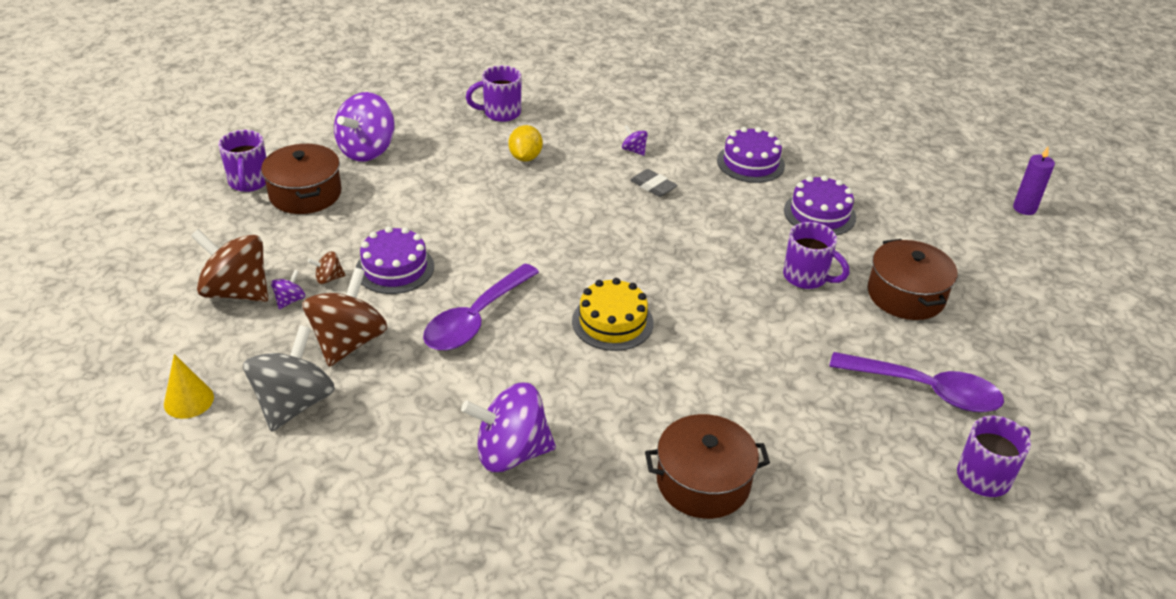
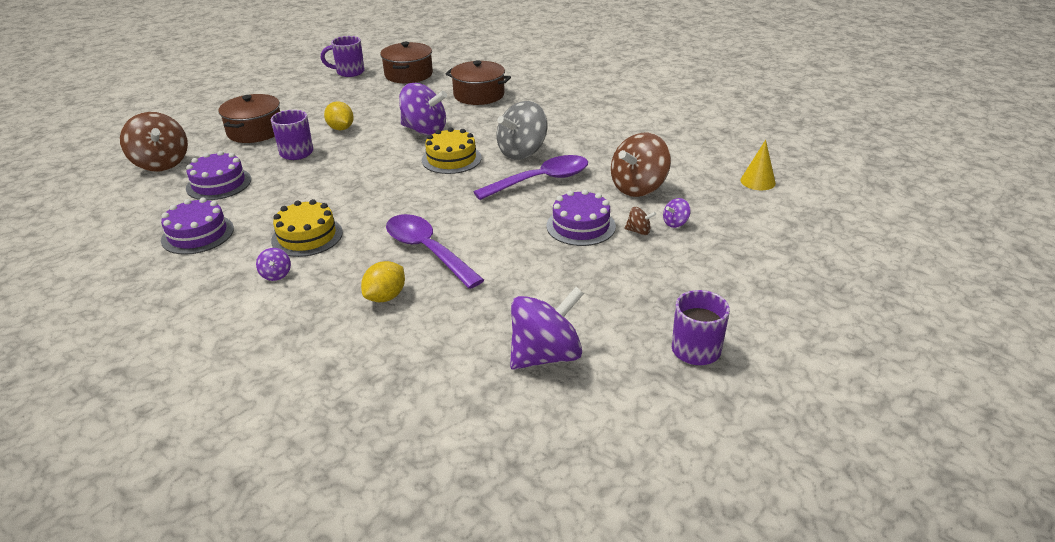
camera: 150 degrees left, 5 degrees down
(237, 291) = (719, 239): brown spinning top -> brown spinning top (161, 163)
(294, 403) = (686, 165): grey spinning top -> grey spinning top (522, 152)
(305, 194) = (636, 317): brown pot -> brown pot (408, 74)
(500, 113) = (355, 366): purple mug -> none
(511, 452) = (566, 122): purple spinning top -> purple spinning top (424, 130)
(653, 186) = (307, 236): grey eraser -> yellow cake
(810, 333) = (341, 128): none -> yellow lemon
(926, 390) = (322, 98): purple spoon -> purple spoon (427, 250)
(1024, 208) = (82, 153): purple candle -> none

